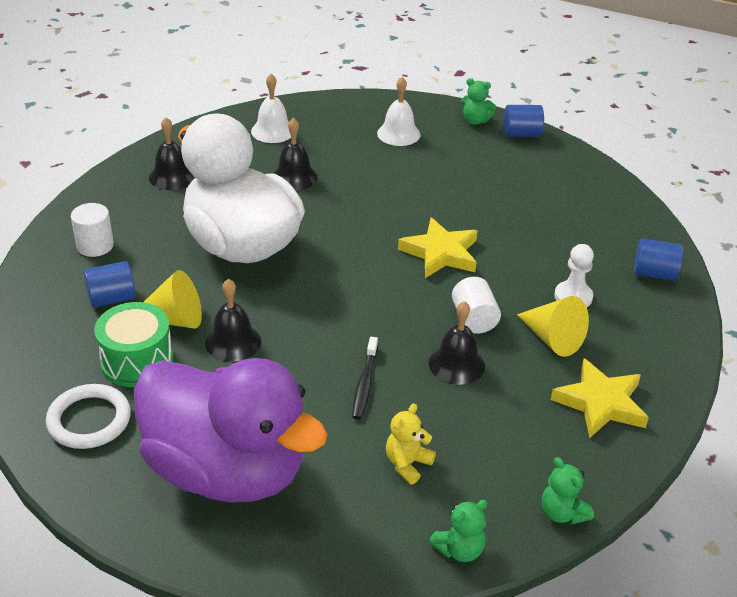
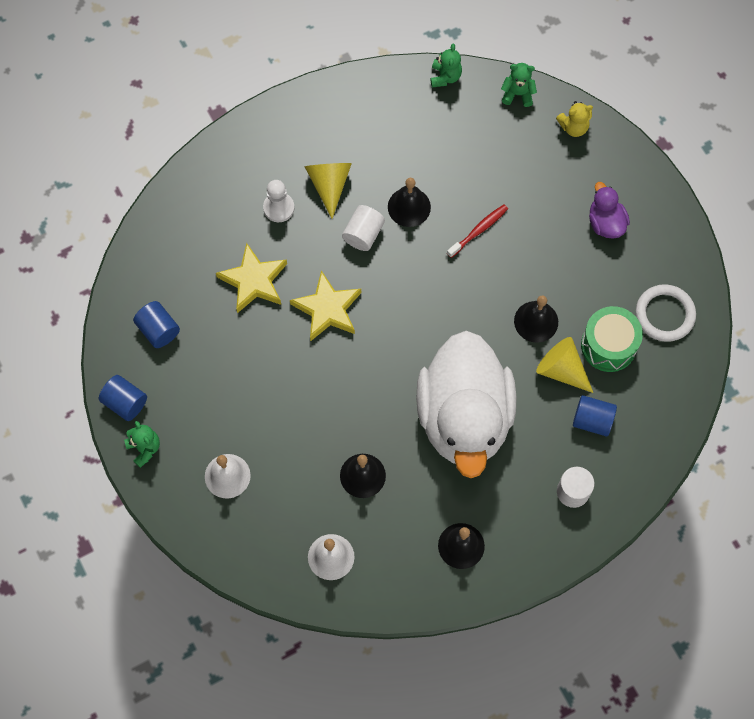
camera: 140 degrees left, 30 degrees up
(227, 470) = (605, 222): purple duck -> purple duck, size x0.40
(365, 384) = (478, 230): black toothbrush -> red toothbrush
(407, 464) = (501, 159): yellow teddy bear -> yellow teddy bear (573, 127)
(601, 403) = (351, 122): yellow star -> yellow star (254, 281)
(654, 273) = (201, 189): blue cylinder -> blue cylinder (158, 330)

